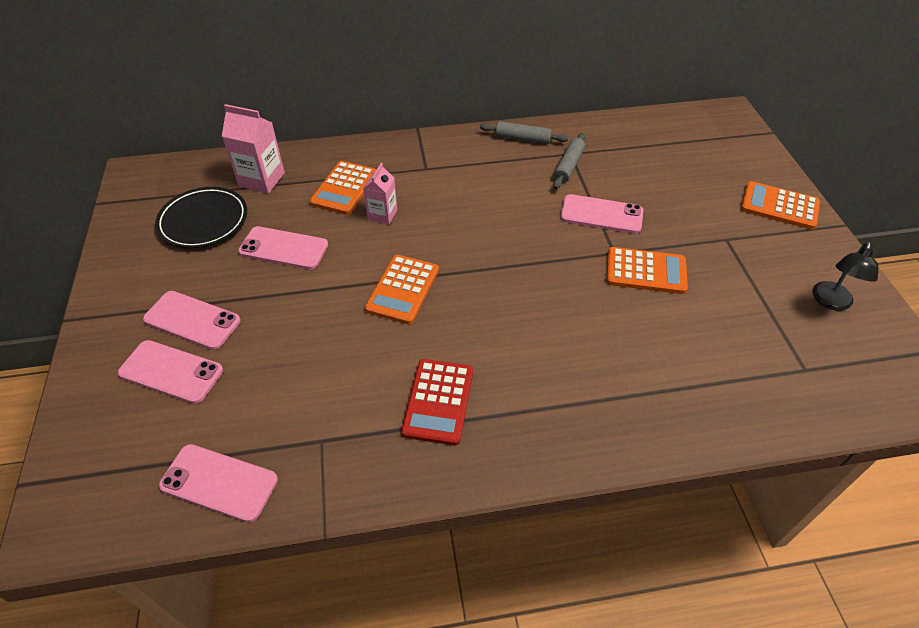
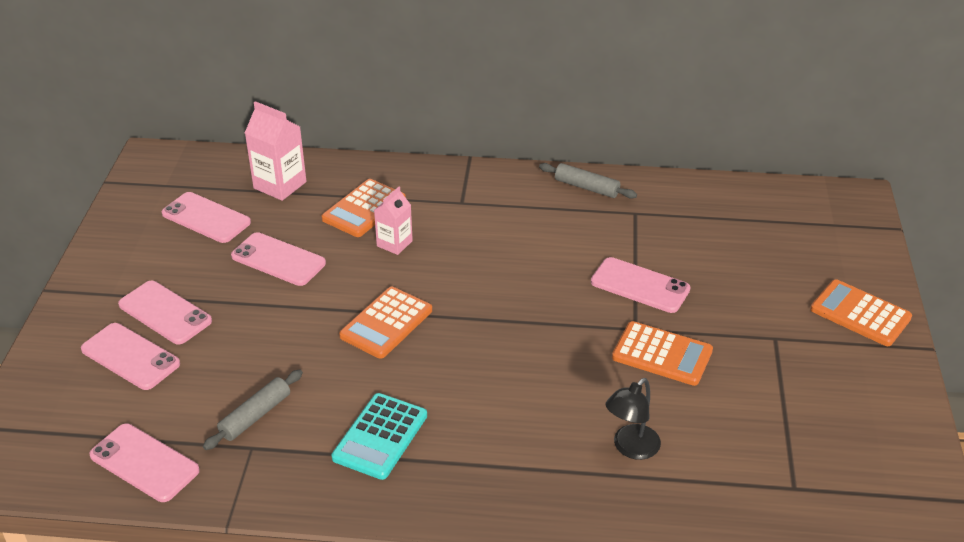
camera: 15 degrees right, 10 degrees down
(203, 221) = (206, 218): black plate -> pink phone
(438, 401) = (380, 437): red calculator -> turquoise calculator
(568, 166) = (626, 226): grey rolling pin -> grey rolling pin (255, 416)
(831, 302) = (864, 427): black lamp -> black lamp (630, 448)

